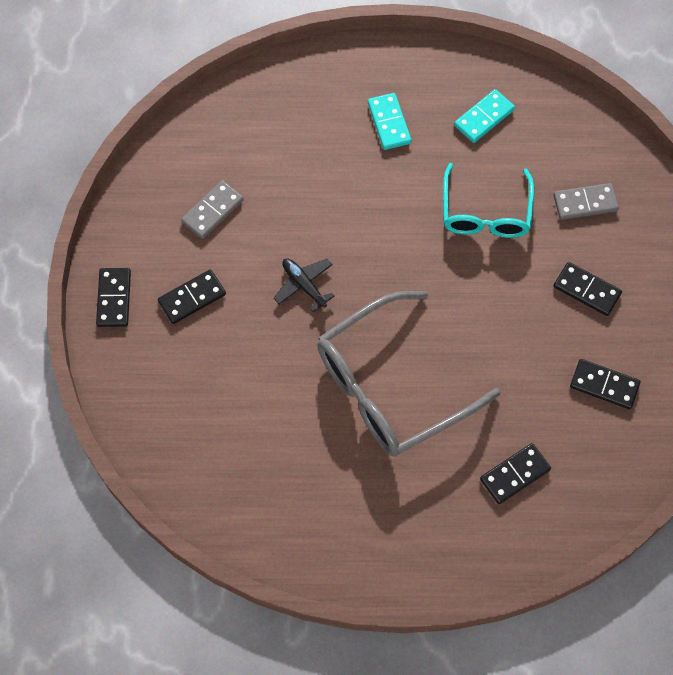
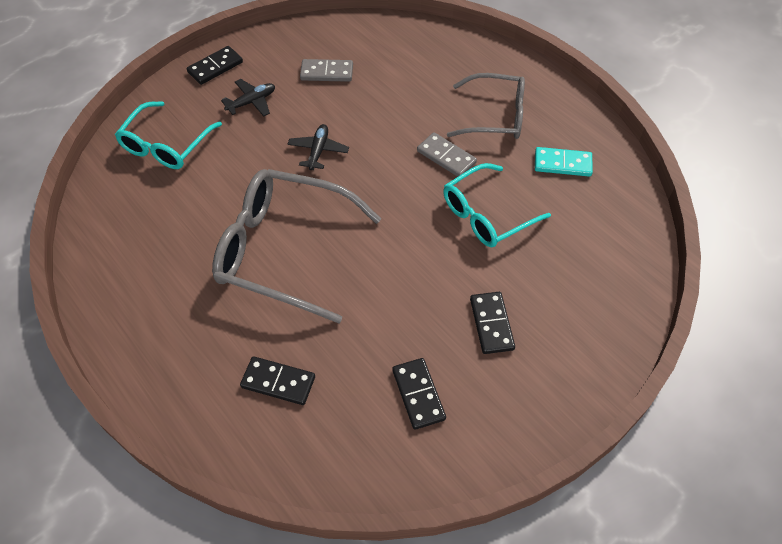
camera: 50 degrees right, 10 degrees down
(181, 403) = (166, 145): none -> turquoise glasses
(192, 298) = (251, 102): black domino -> black plane
(389, 123) = (494, 116): turquoise domino -> grey glasses
(585, 203) = (566, 272): grey domino -> grey domino (446, 157)

